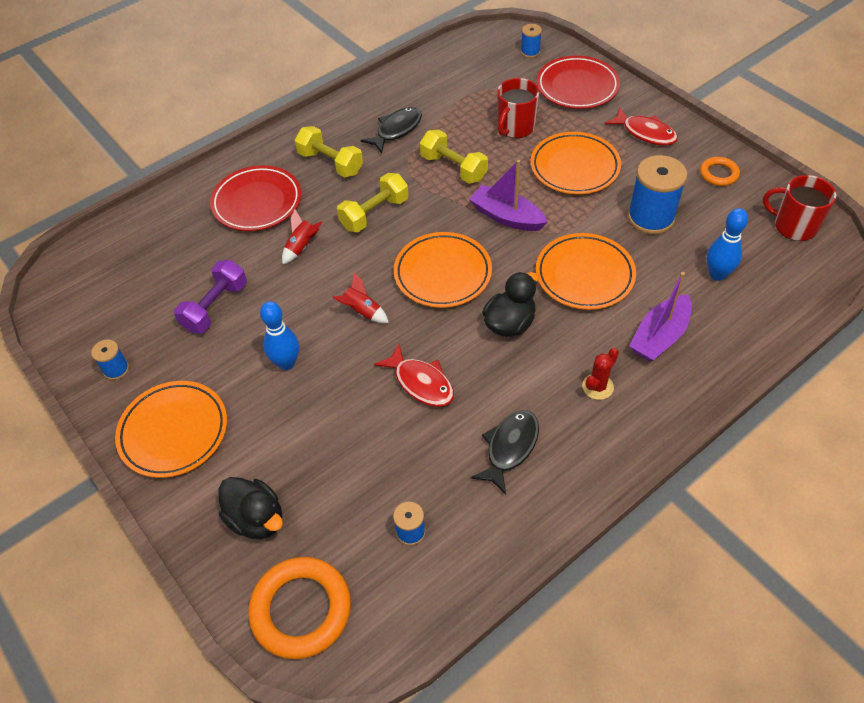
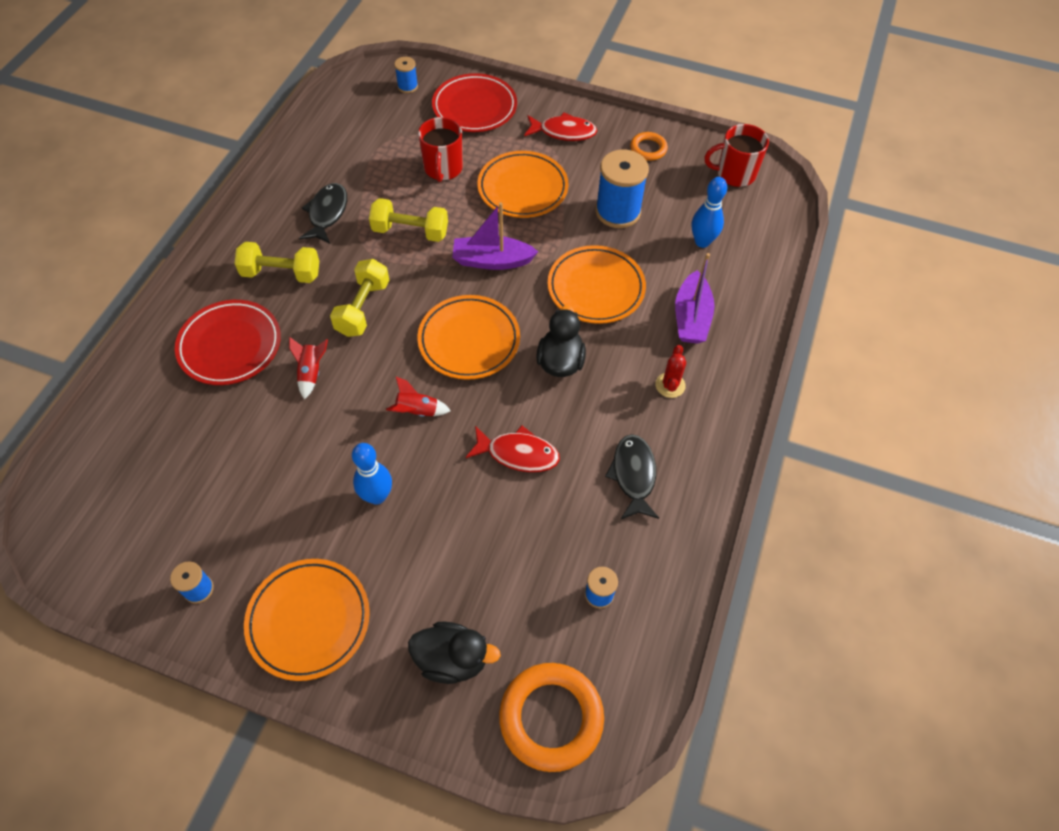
camera: 35 degrees left, 5 degrees up
(215, 307) = (262, 474): purple dumbbell -> none

